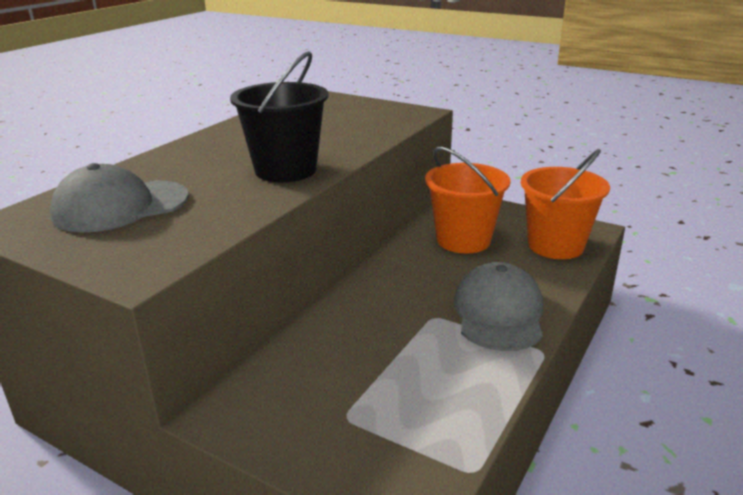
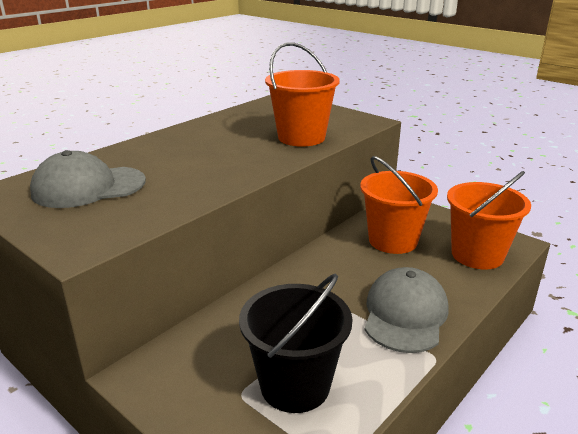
camera: 10 degrees right, 0 degrees up
(285, 170) = (234, 166): black bucket -> black bucket (295, 385)
(350, 134) = (301, 137): none -> orange bucket

